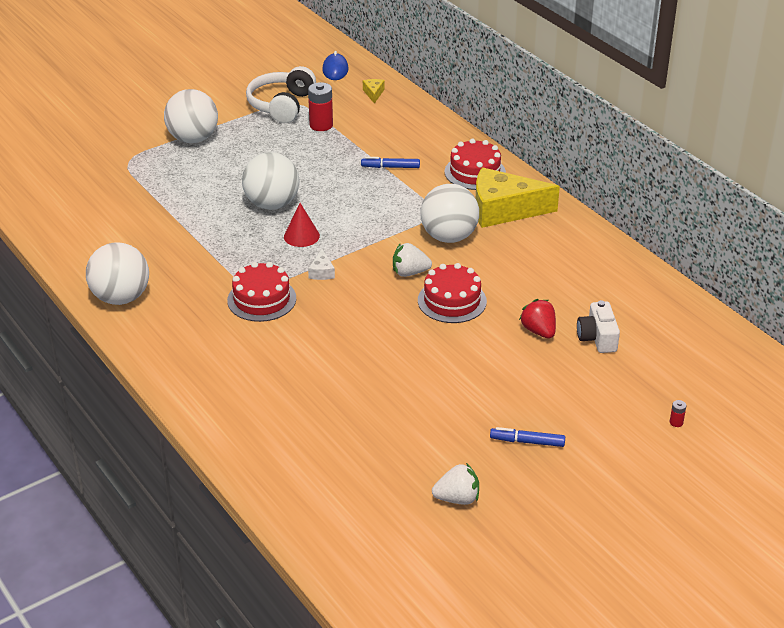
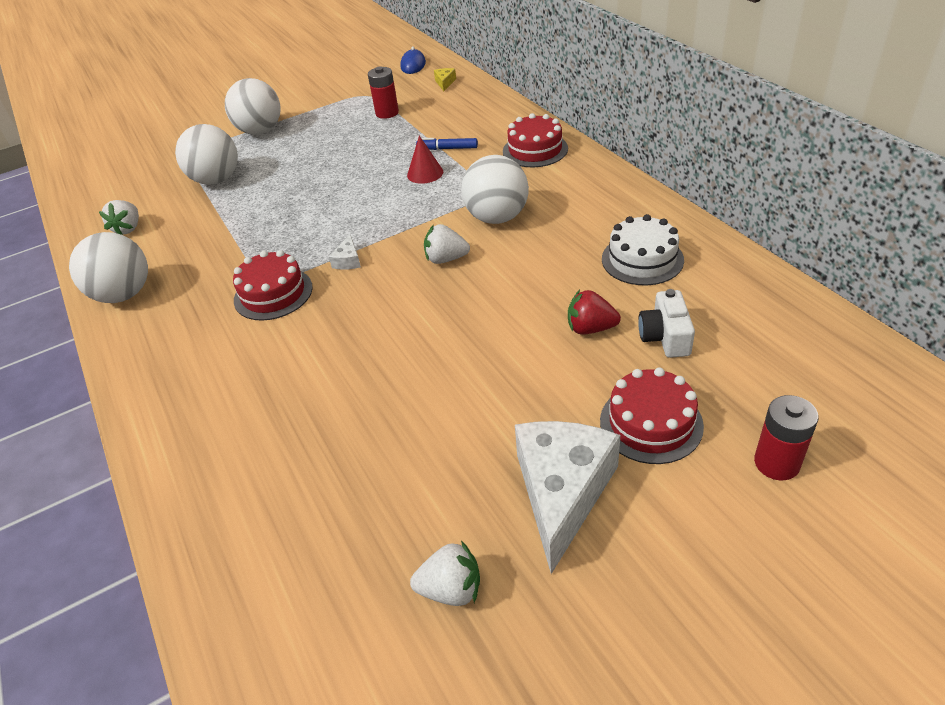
camera: 10 degrees right, 5 degrees up
(96, 236) = (128, 228): none -> white strawberry
(272, 204) = (316, 190): white ball -> white ball (216, 180)
(281, 105) = (354, 97): white headphones -> none
(301, 236) = (337, 221): red cone -> red cone (425, 173)
(452, 301) = (489, 291): red cake -> red cake (651, 423)
(504, 210) = (562, 187): yellow cheese -> none
(527, 442) = (562, 492): blue marker -> white cheese
(539, 331) = (590, 328): red strawberry -> red strawberry turned 60 degrees counterclockwise
(577, 277) = (642, 259): none -> white cake
(676, 422) = (776, 463): red battery -> red battery, size x2.25

